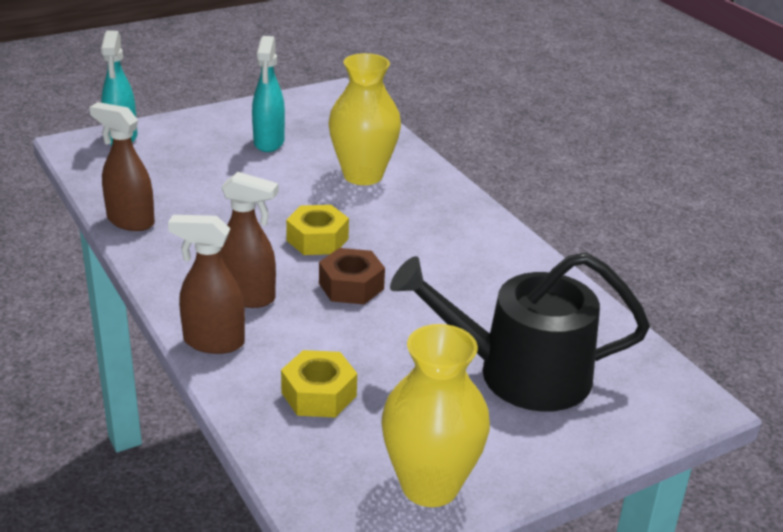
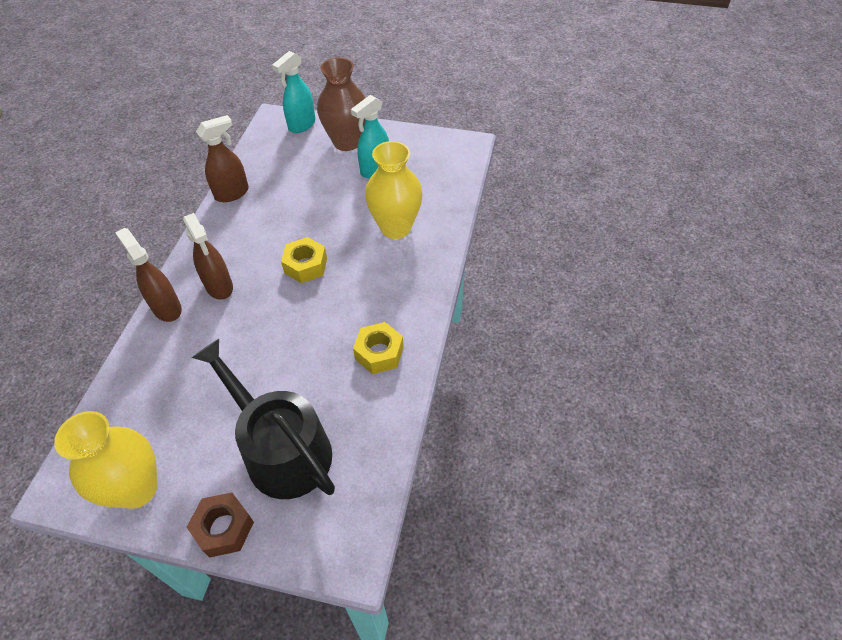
camera: 45 degrees right, 20 degrees up
(130, 221) = (232, 193): brown spray bottle -> brown spray bottle turned 75 degrees clockwise
(201, 133) = (347, 142): none -> brown vase
(319, 394) = (167, 382): yellow nut -> yellow nut (379, 353)
(351, 286) = (278, 314): brown nut -> brown nut (223, 528)

